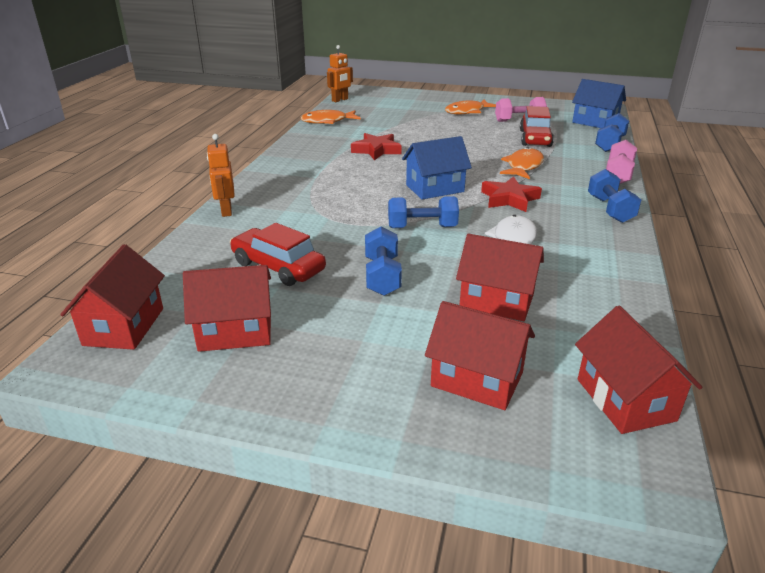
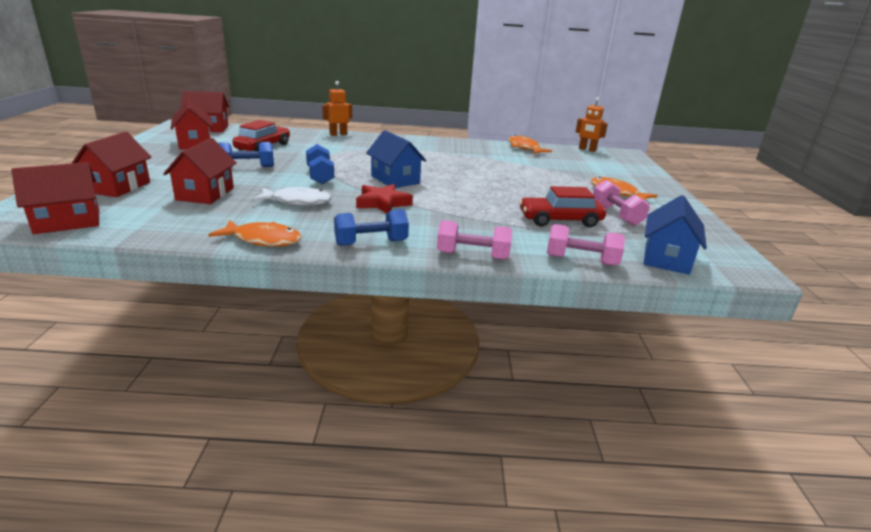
camera: 75 degrees right, 5 degrees down
(376, 150) = (469, 162): red star -> none
(523, 166) = (468, 211): orange fish -> orange fish (263, 240)
(610, 144) = (581, 260): blue dumbbell -> pink dumbbell

